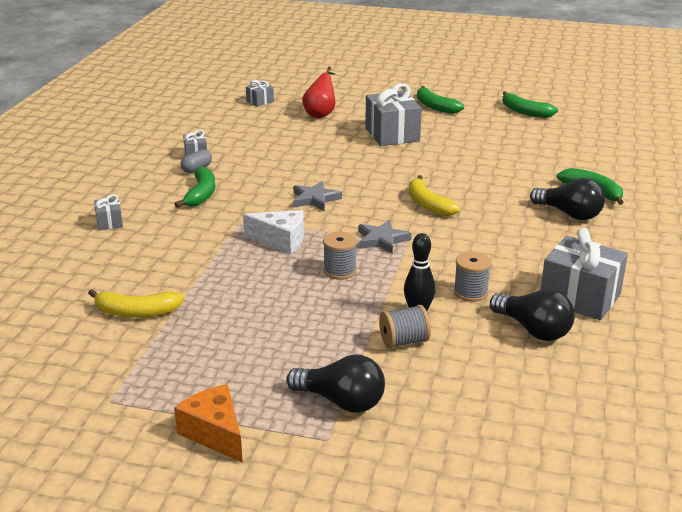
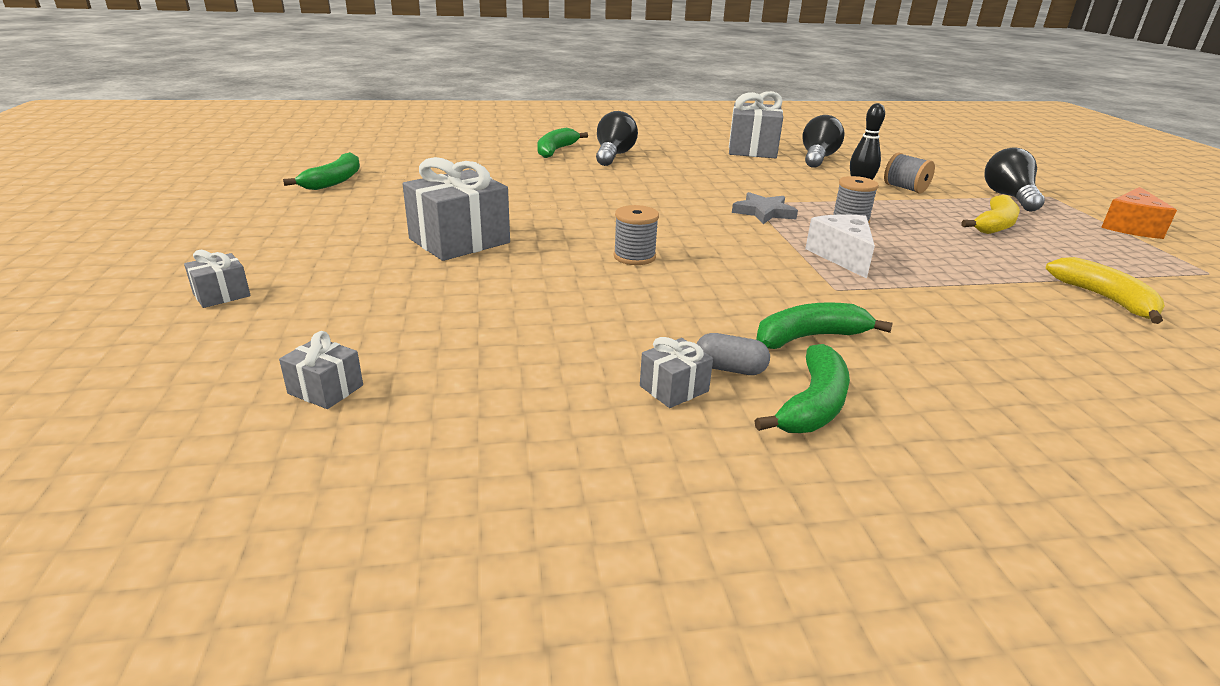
camera: 115 degrees left, 0 degrees up
(109, 222) = (1005, 392): grey gift -> grey gift (221, 295)
(315, 199) = (718, 256): grey star -> none
(321, 114) = (387, 306): red pear -> none
(428, 204) = (658, 202): yellow banana -> yellow banana (994, 225)
(435, 107) = (325, 227): green banana -> green banana (813, 405)
(470, 292) = (800, 176): grey spool -> grey spool (634, 257)

